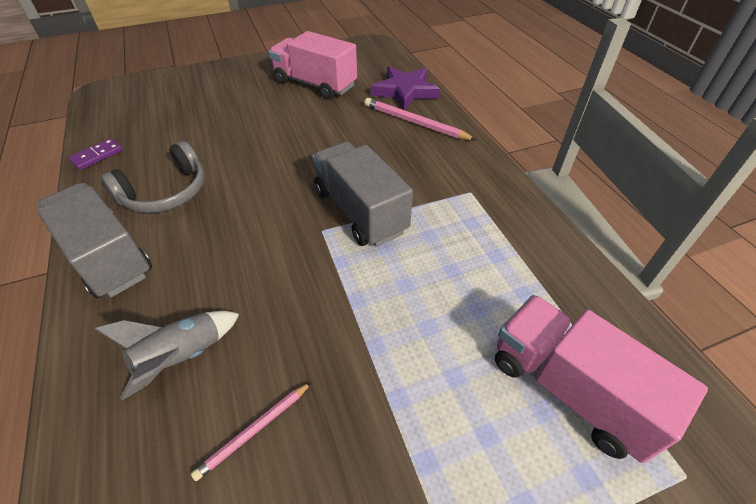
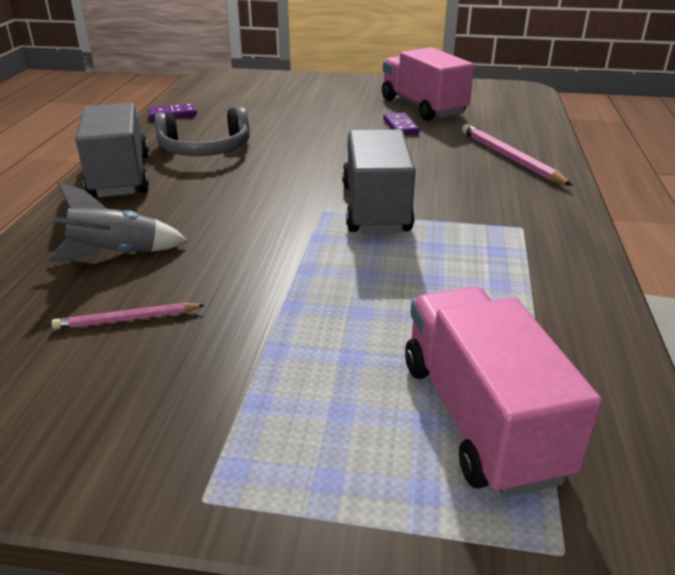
camera: 30 degrees right, 15 degrees down
(313, 111) = (400, 126): none -> purple domino
(405, 91) = (524, 132): purple star -> none

